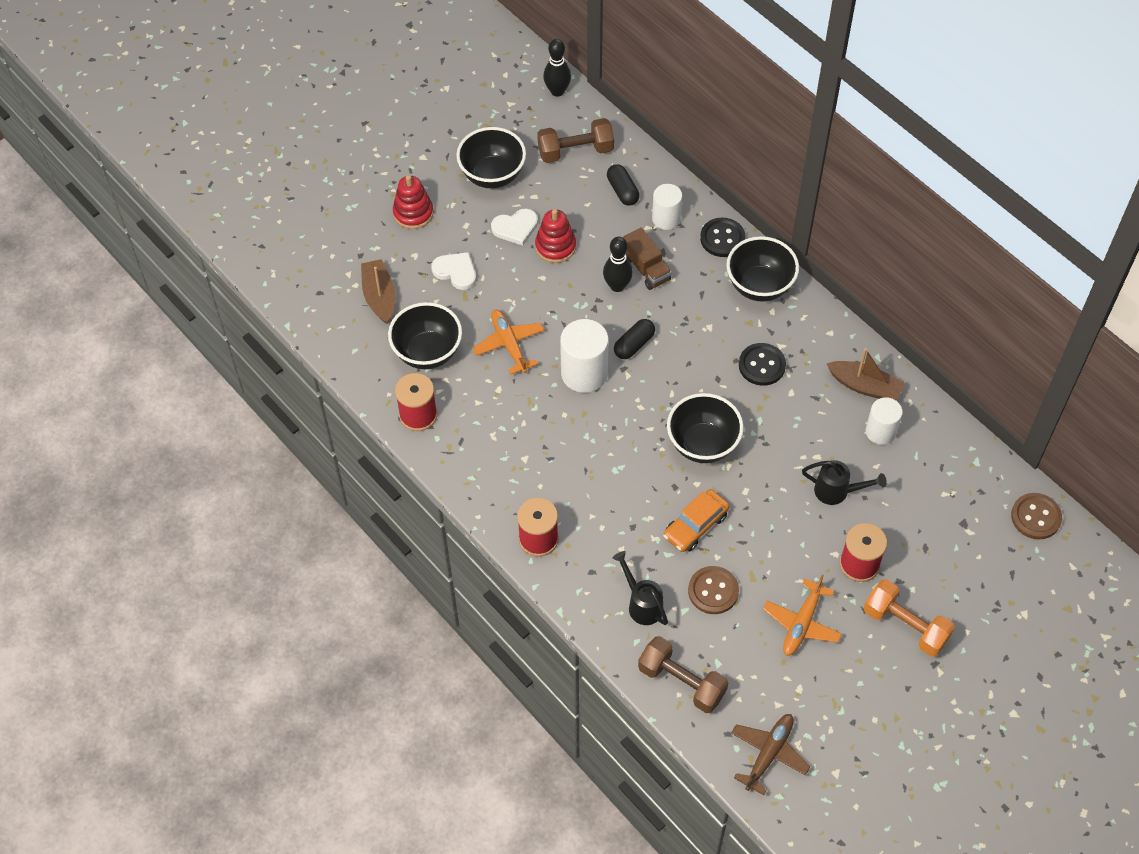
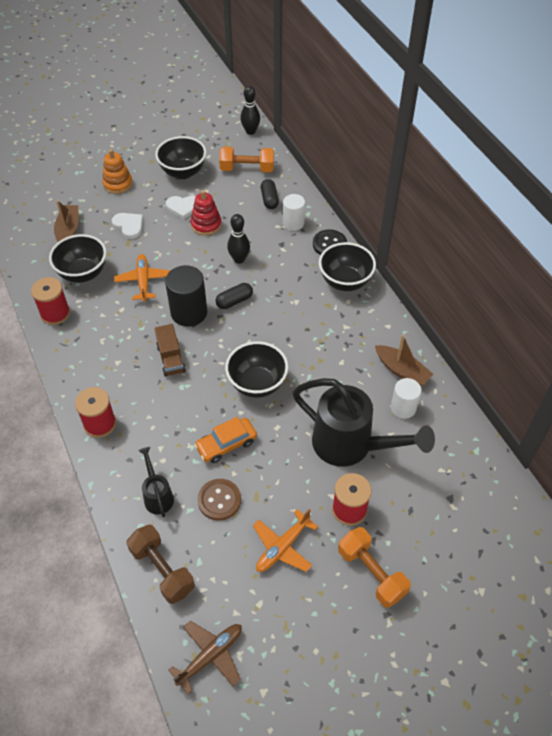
camera: 15 degrees right, 5 degrees down
(413, 213) = (118, 184): red stacking toy -> orange stacking toy
(575, 151) = (247, 169): brown dumbbell -> orange dumbbell
(584, 373) = (189, 312): white cylinder -> black cylinder
(646, 268) = (265, 252): brown truck -> brown truck (171, 359)
(762, 365) = (325, 337): black button -> none
(837, 491) = (351, 446): black watering can -> black watering can, size x2.08
(1035, 517) = (515, 509): brown button -> none

